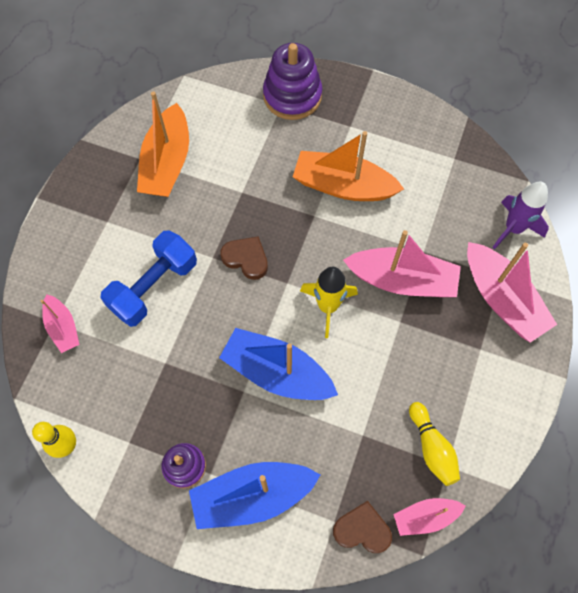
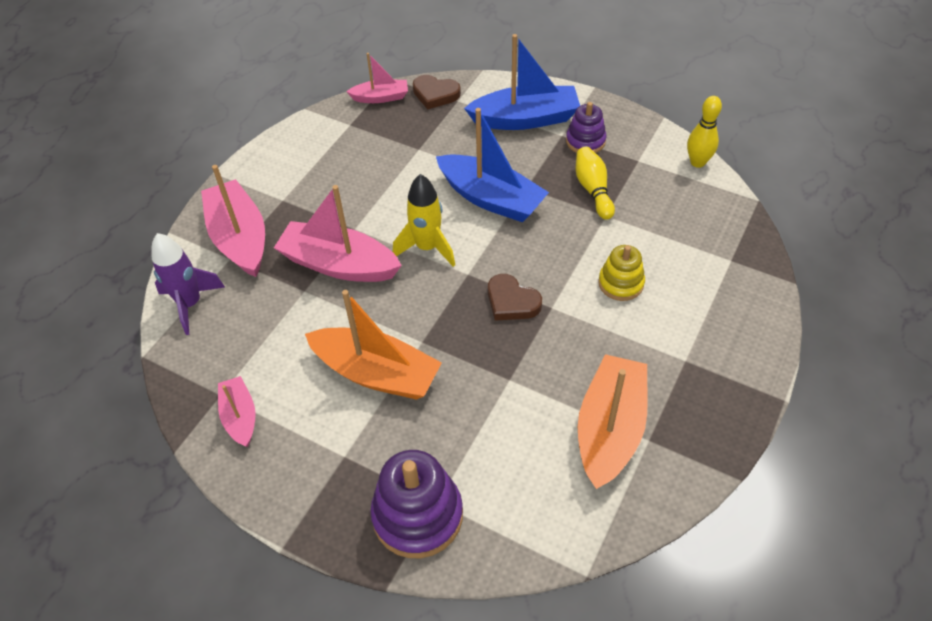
camera: 170 degrees left, 15 degrees down
(63, 328) = (720, 254): pink boat -> pink boat (240, 417)
(154, 287) = (621, 283): blue dumbbell -> yellow stacking toy
(432, 448) = (359, 136): yellow bowling pin -> yellow bowling pin (593, 190)

